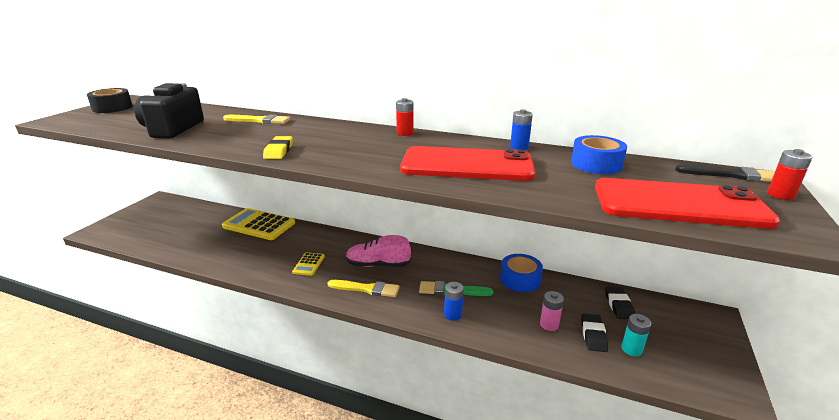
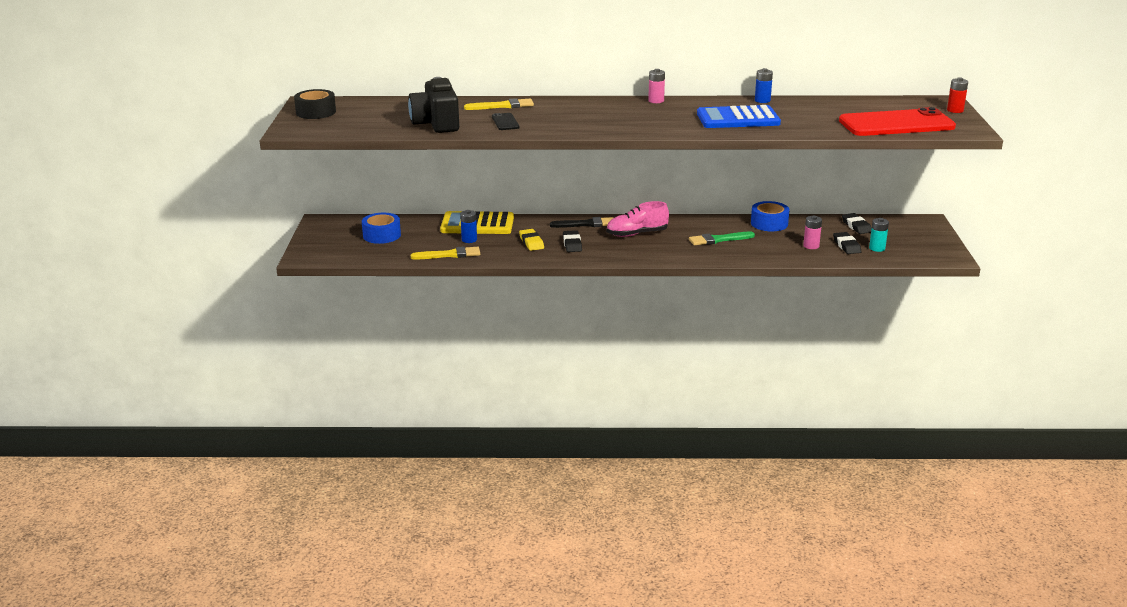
camera: 20 degrees left, 0 degrees up
(230, 135) = (505, 122): none -> black phone
(279, 151) = (574, 128): yellow eraser -> yellow eraser (531, 242)
(308, 264) = (572, 244): yellow calculator -> black eraser
(367, 289) = (646, 250): yellow brush -> yellow brush (449, 255)
(405, 133) = (656, 101): red battery -> pink battery
(453, 314) = (733, 253): blue battery -> blue battery (469, 240)
(467, 165) = (738, 119): red phone -> blue calculator
(596, 164) = (829, 106): blue tape -> blue tape (382, 235)
(731, 175) = (923, 101): black brush -> black brush (586, 224)

